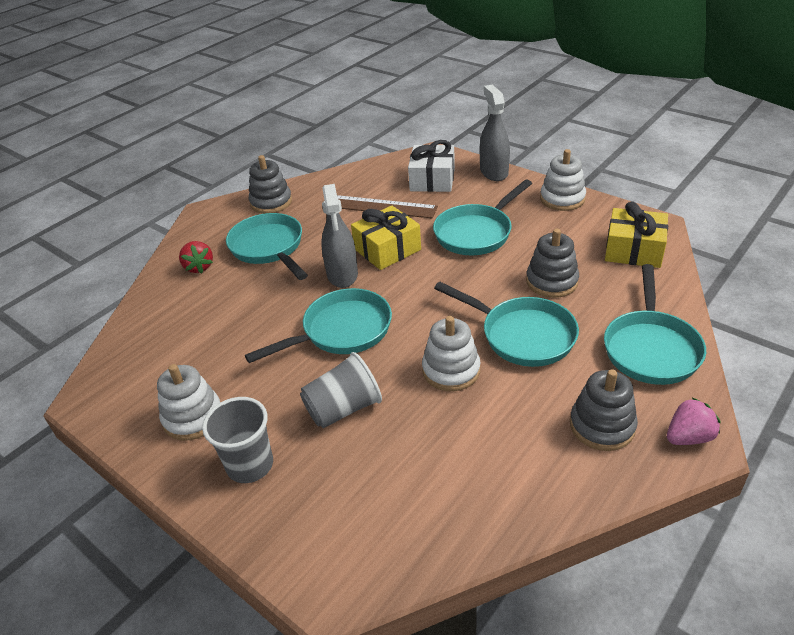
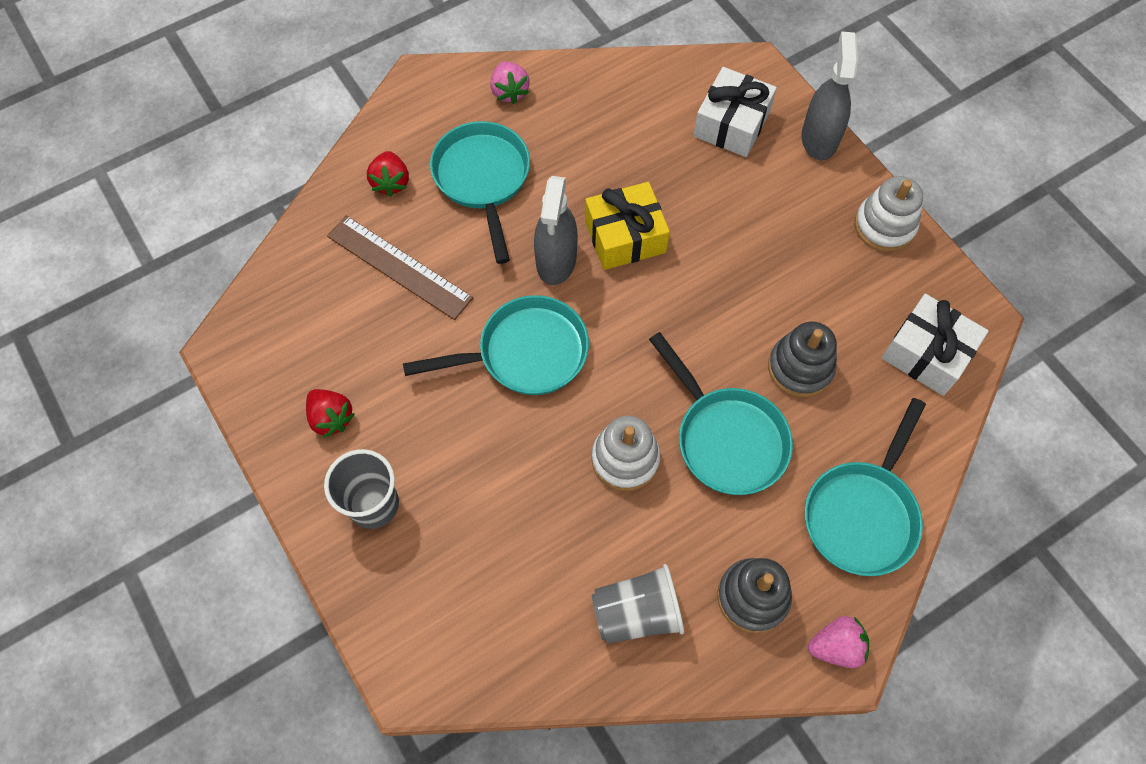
camera: 15 degrees right, 25 degrees up
(193, 417) = (331, 418): white stacking toy -> red strawberry
(271, 202) = (509, 92): grey stacking toy -> pink strawberry
(343, 409) = (490, 468): grey cup -> grey cup (636, 612)
(380, 206) = (644, 152): brown ruler -> brown ruler (399, 266)
(476, 233) = (746, 248): turquoise pan -> none
(633, 250) = (927, 353): yellow gift -> white gift

